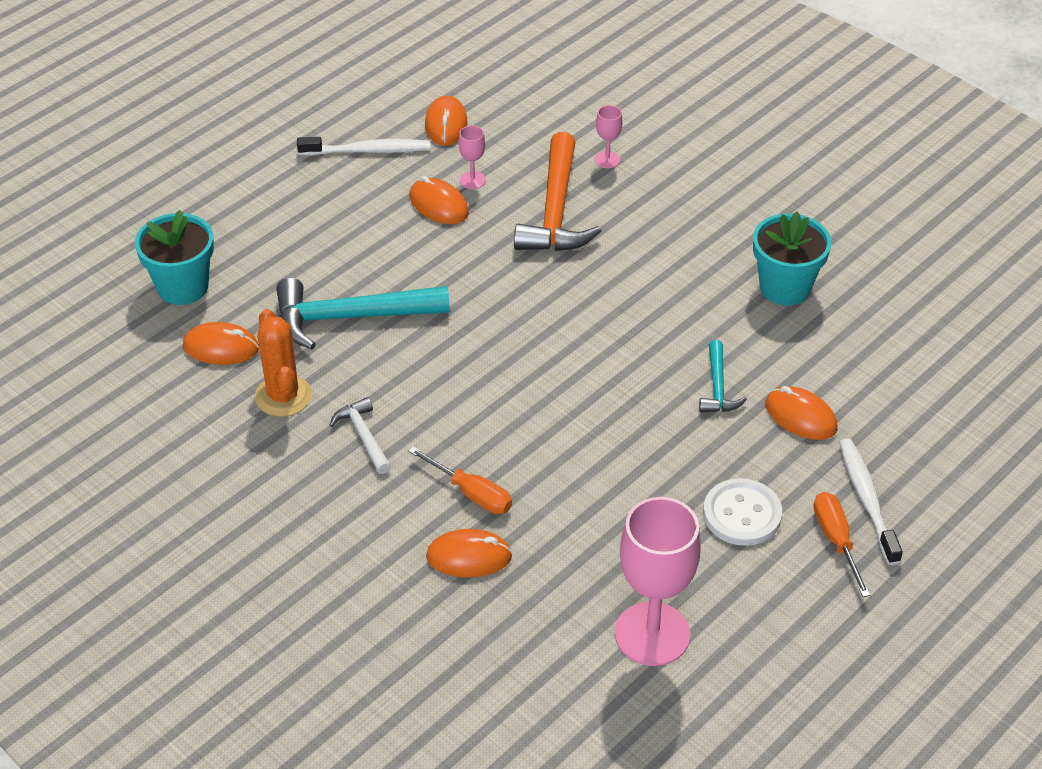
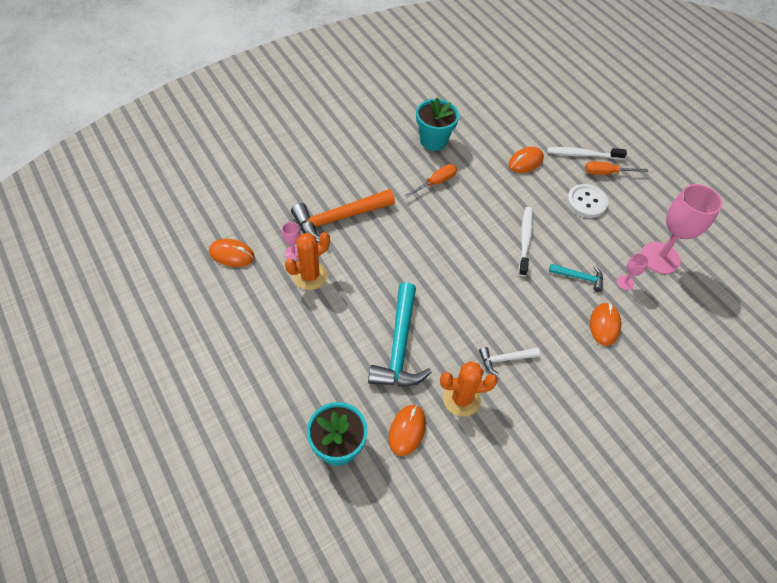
camera: 80 degrees left, 10 degrees up
(368, 150) = (238, 304): white toothbrush -> white toothbrush (525, 240)
(438, 205) = (310, 276): orange mouse -> orange cactus
(471, 493) = (558, 313): orange screwdriver -> orange screwdriver (436, 183)
(556, 211) = (338, 219): orange hammer -> orange hammer turned 135 degrees clockwise
(607, 159) = (302, 184): pink goblet -> pink goblet (625, 282)
(718, 387) = (499, 187): turquoise hammer -> turquoise hammer (579, 277)

